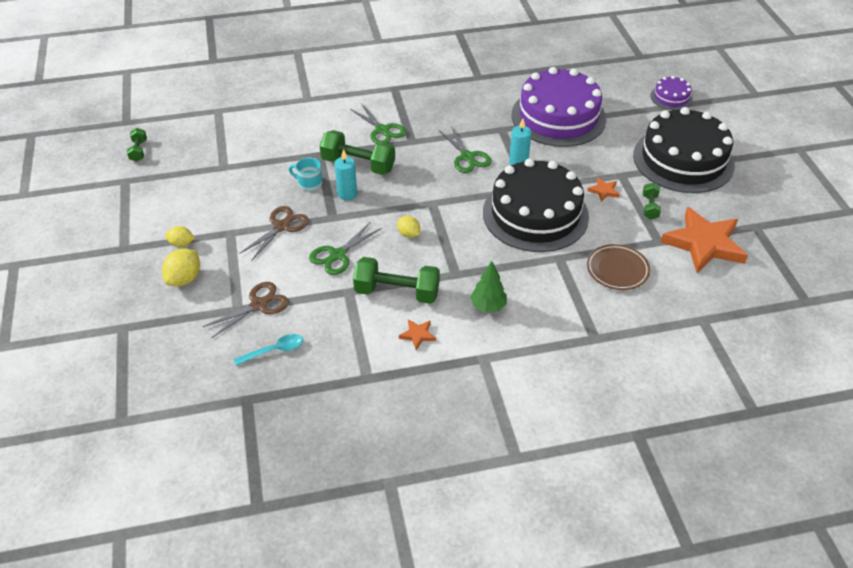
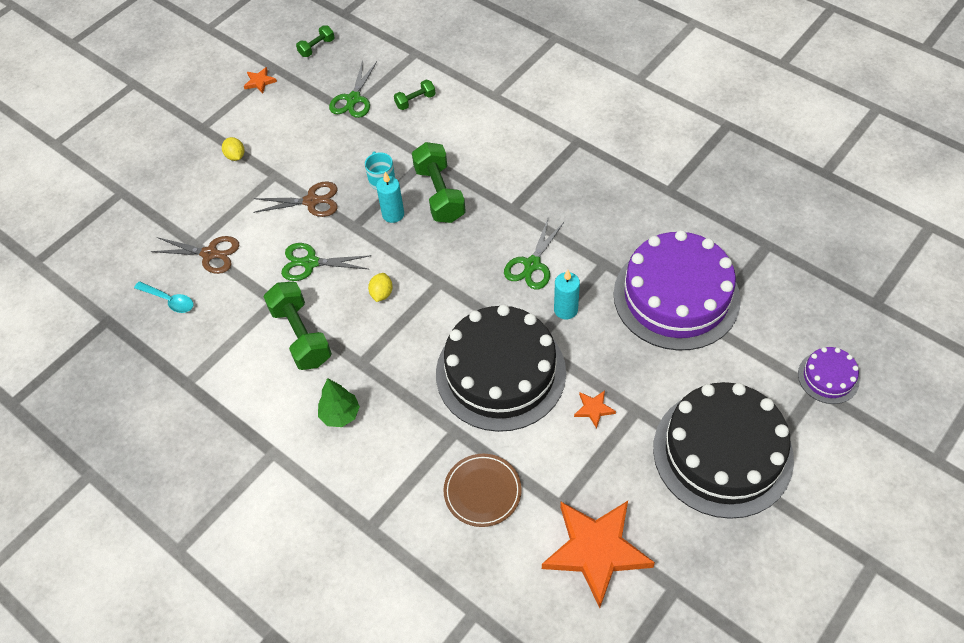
camera: 55 degrees right, 10 degrees up
(184, 279) = (200, 187): yellow lemon -> none
(382, 130) = (505, 176): green scissors -> green scissors (353, 99)
(417, 335) = (262, 385): orange star -> orange star (259, 82)
(650, 207) = (608, 466): green dumbbell -> green dumbbell (415, 101)

